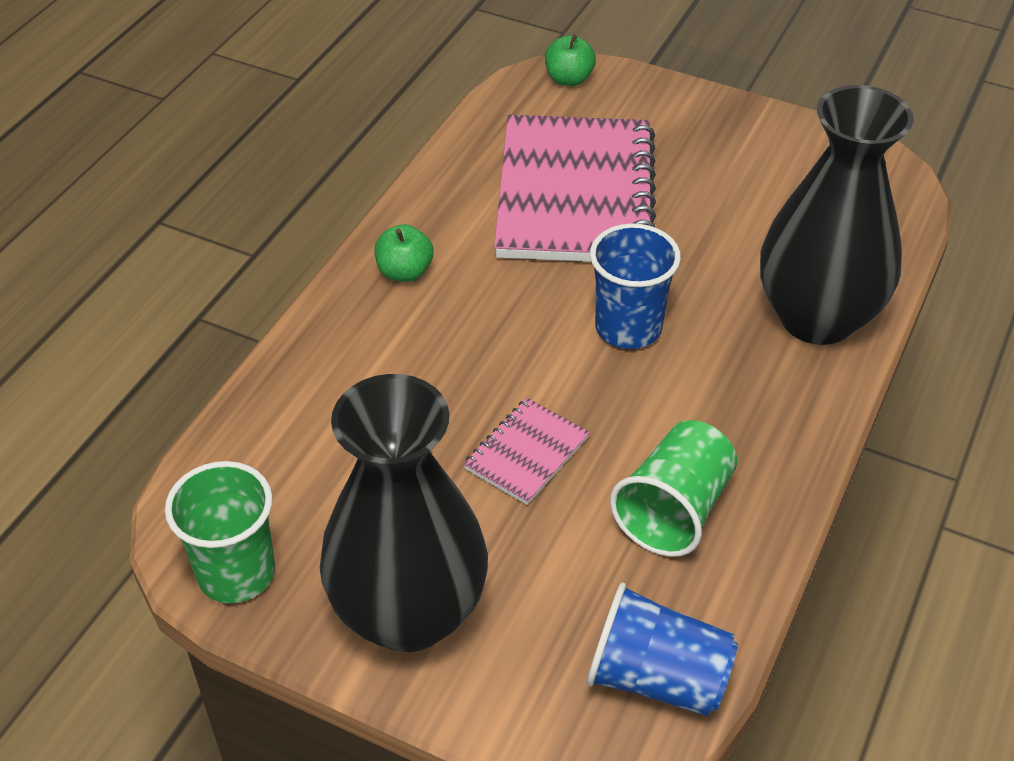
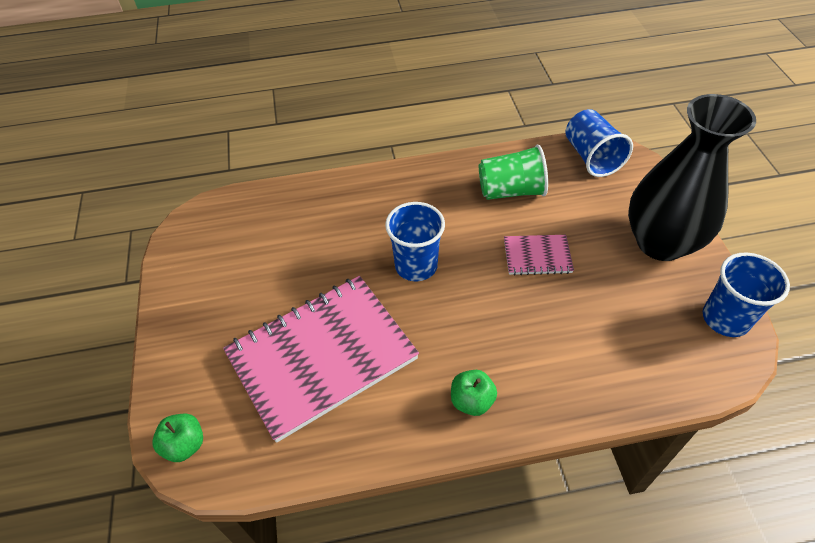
camera: 125 degrees left, 5 degrees up
(236, 573) = (725, 318): green cup -> blue cup
(817, 318) = (342, 200): black vase -> none

